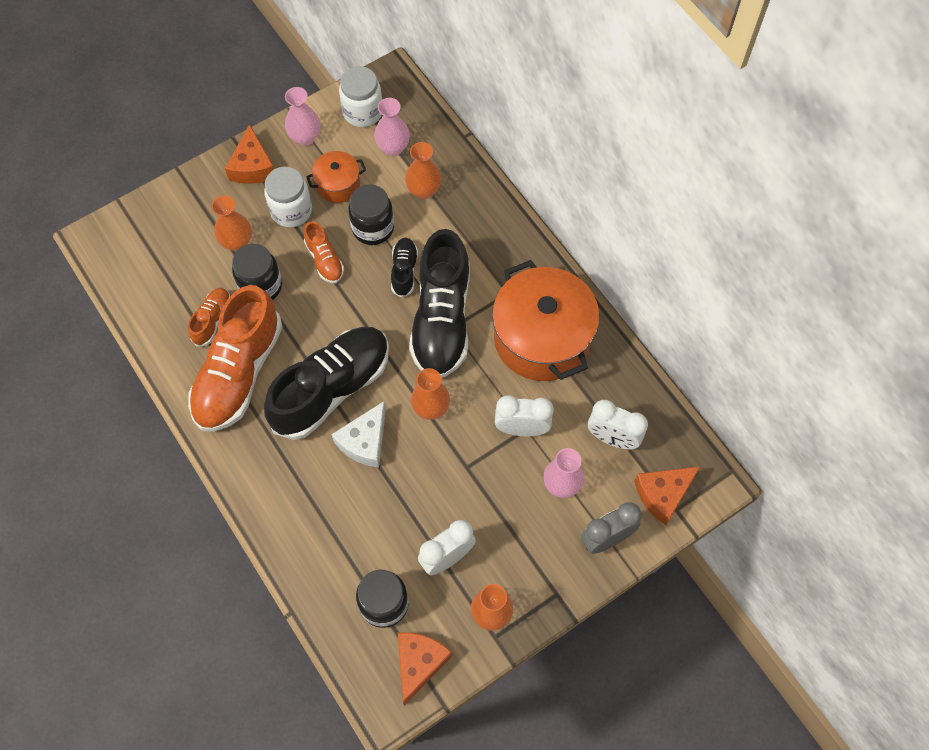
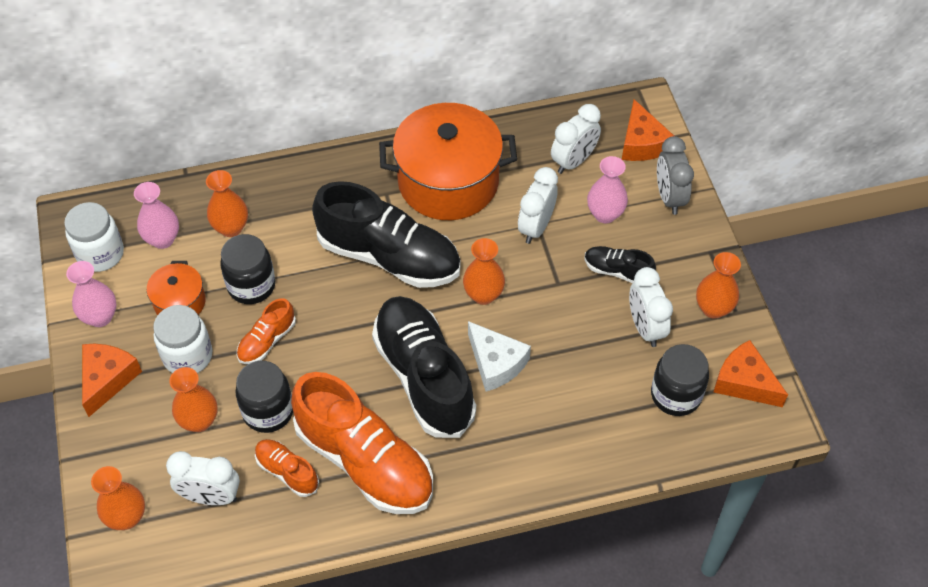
camera: 70 degrees left, 10 degrees down
(143, 229) = (127, 517): none -> orange vase
(176, 276) = (211, 497): none -> white clock
(252, 166) = (107, 379): orange cheese -> orange cheese turned 90 degrees counterclockwise
(324, 260) = (267, 341): orange shoe -> orange shoe turned 135 degrees clockwise
(404, 271) = (317, 272): black shoe -> black shoe (617, 271)

